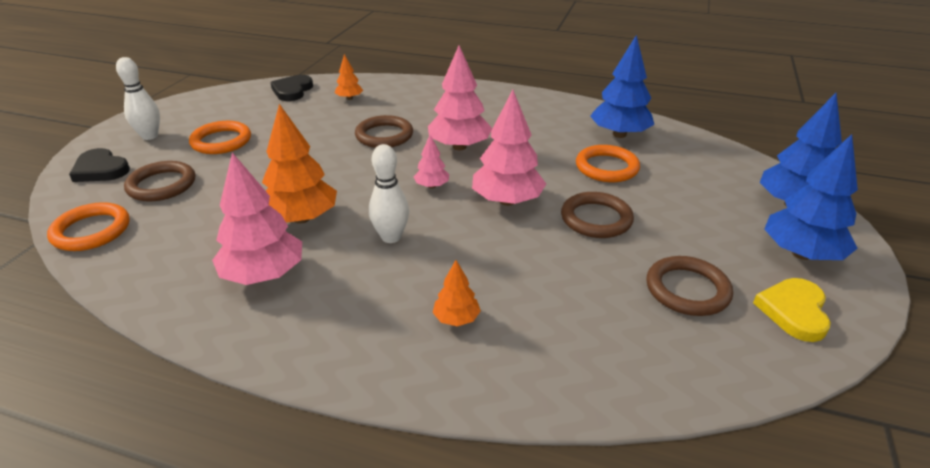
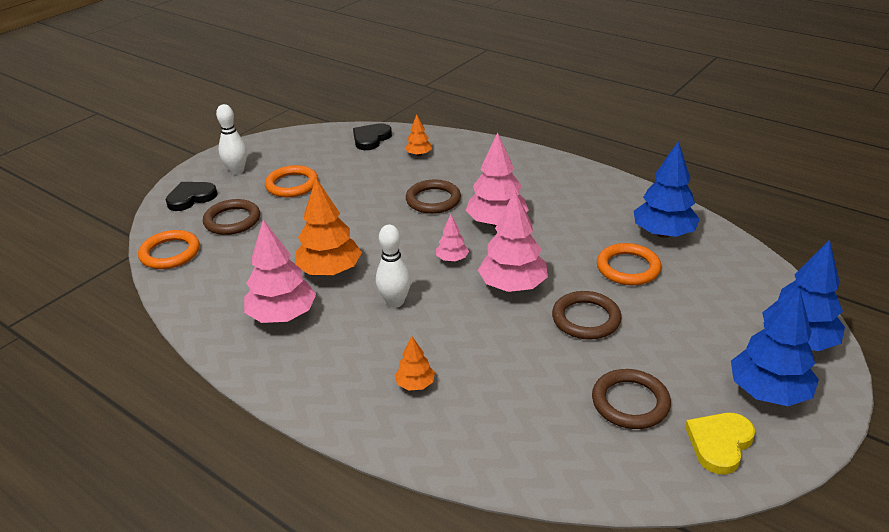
camera: 20 degrees right, 0 degrees up
(100, 169) = (191, 198): black heart -> black heart turned 90 degrees clockwise

